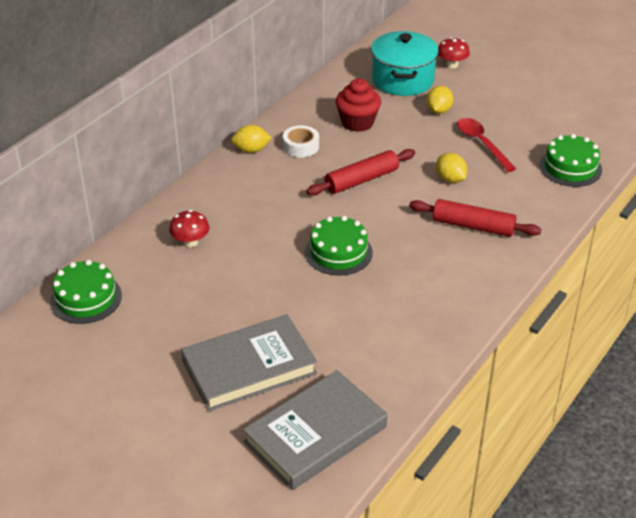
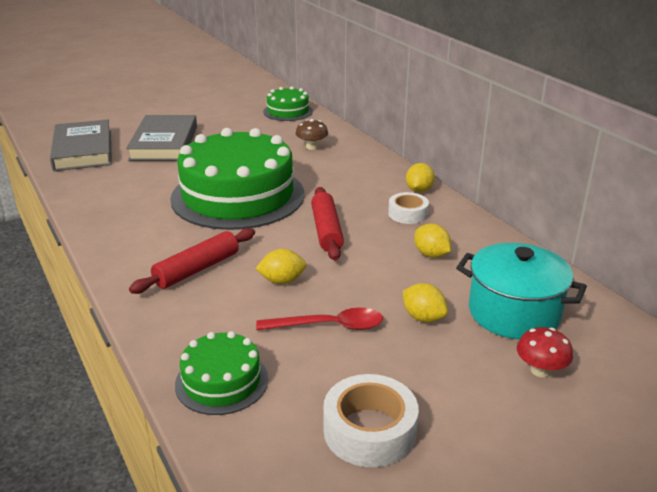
camera: 115 degrees right, 10 degrees down
(190, 242) = (312, 147): red mushroom -> brown mushroom
(338, 252) = (238, 196): green cake -> green cake, size x2.11
(357, 123) = (431, 254): red cupcake -> yellow lemon
(553, 107) = (369, 430): none -> white tape

